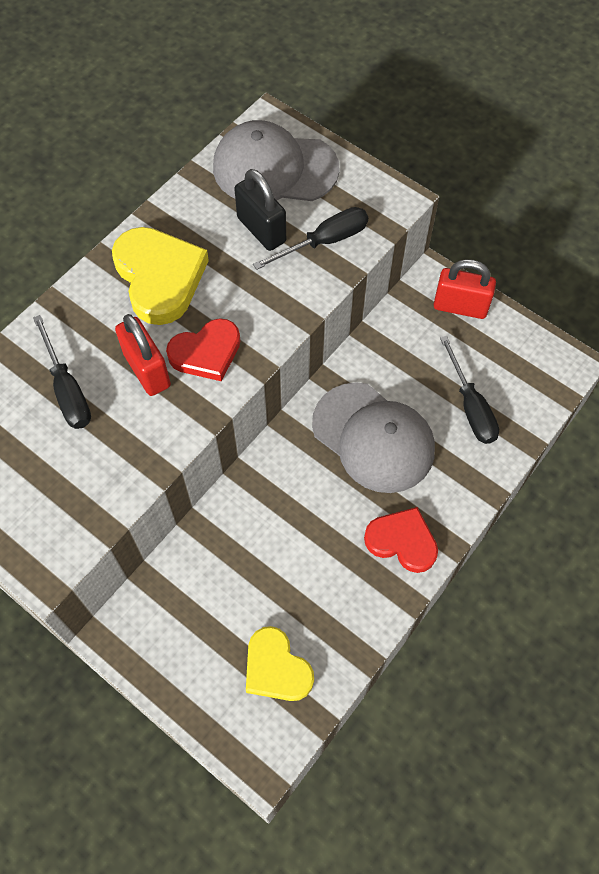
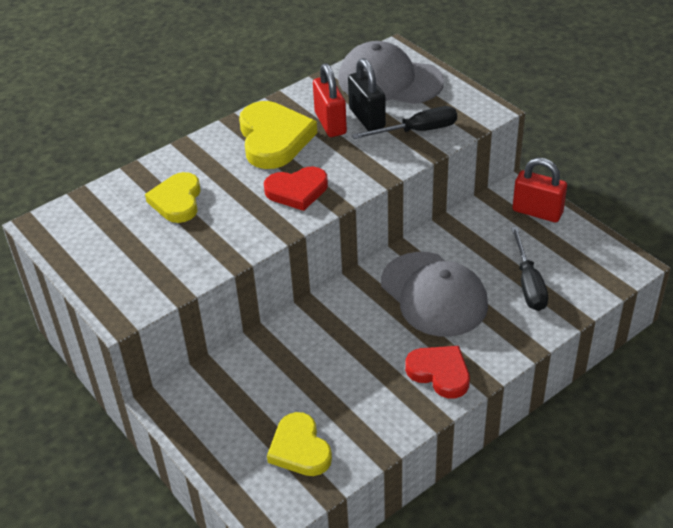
camera: 15 degrees right, 20 degrees down
(67, 389) = (177, 201): black screwdriver -> yellow heart
(147, 370) = (245, 196): red padlock -> red padlock (330, 123)

